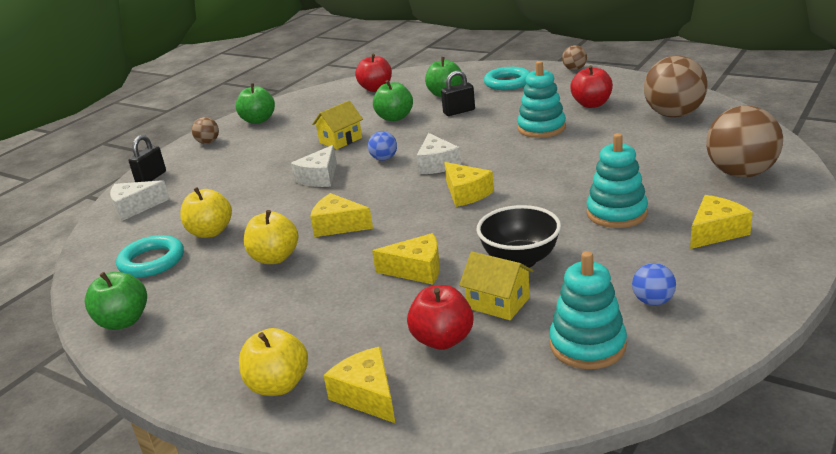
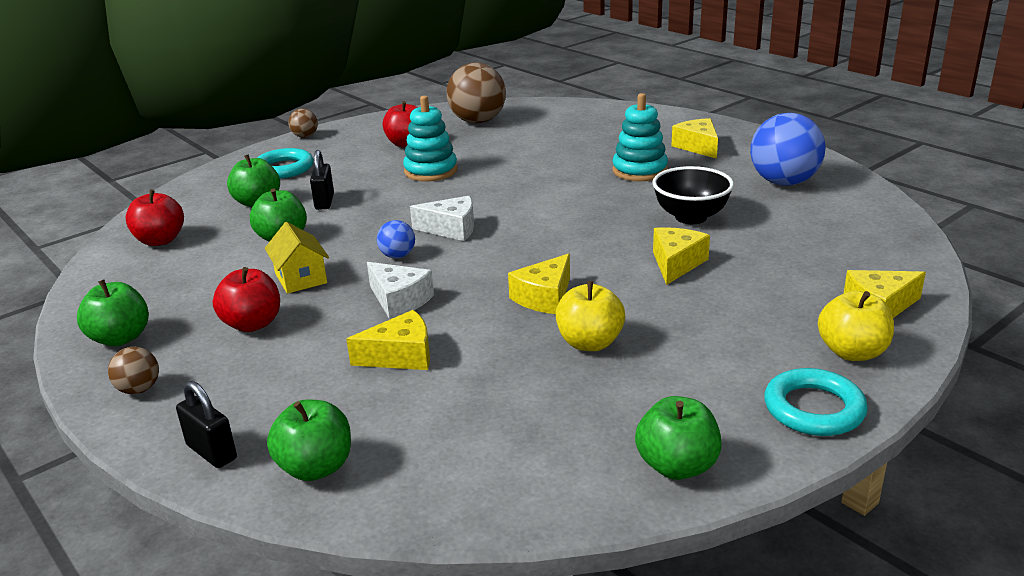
camera: 75 degrees left, 0 degrees up
(135, 207) = (316, 467): white cheese -> green apple
(152, 261) = (522, 444): turquoise ring -> turquoise ring (814, 409)
(210, 232) = (477, 390): yellow apple -> none
(442, 340) = (804, 265): red apple -> red apple (252, 324)
(466, 193) = (538, 223): yellow cheese -> yellow cheese (401, 356)
(498, 303) = (756, 235): yellow house -> none
(587, 345) = (833, 212): turquoise stacking toy -> none
(653, 301) = (783, 182): blue ball -> blue ball, size x2.09
(741, 173) = (613, 122): brown ball -> none

